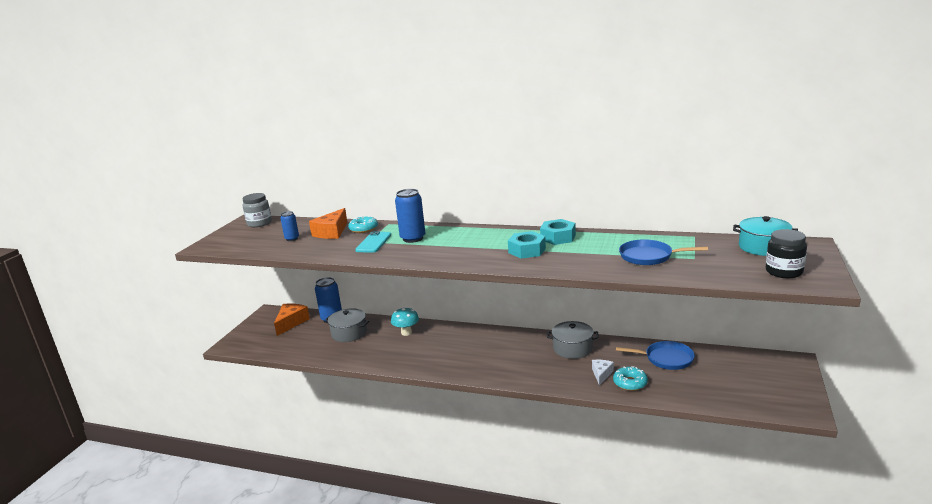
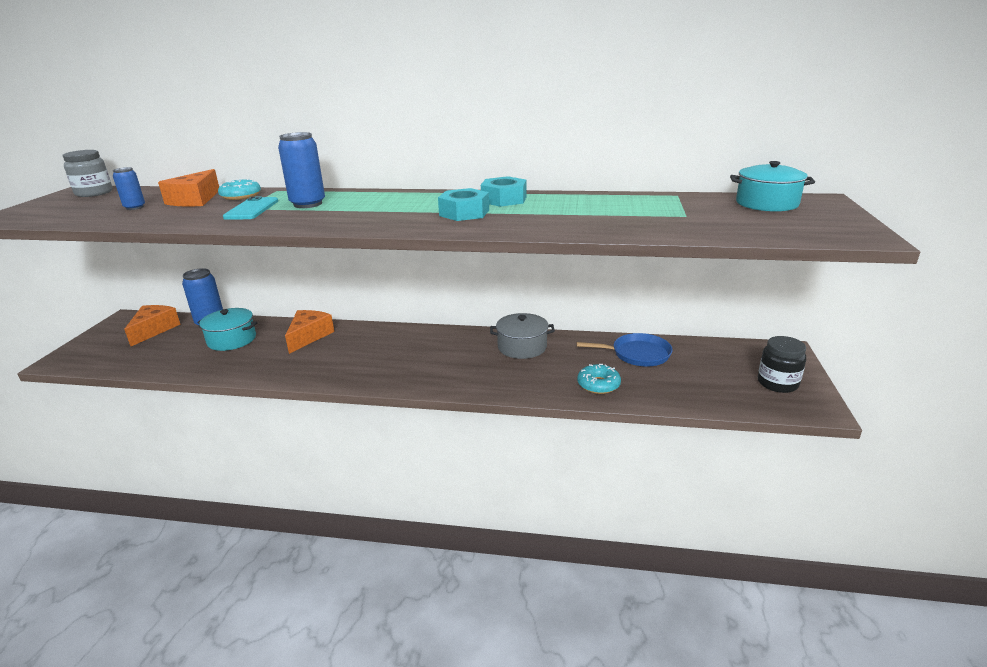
camera: 10 degrees left, 5 degrees up
(349, 333) = (232, 340): grey pot -> turquoise pot
(406, 332) = (309, 336): turquoise mushroom -> orange cheese
(601, 374) = (561, 376): white cheese -> none
(649, 256) = (627, 215): blue pan -> none
(784, 272) = (806, 226): black jar -> black jar (777, 383)

